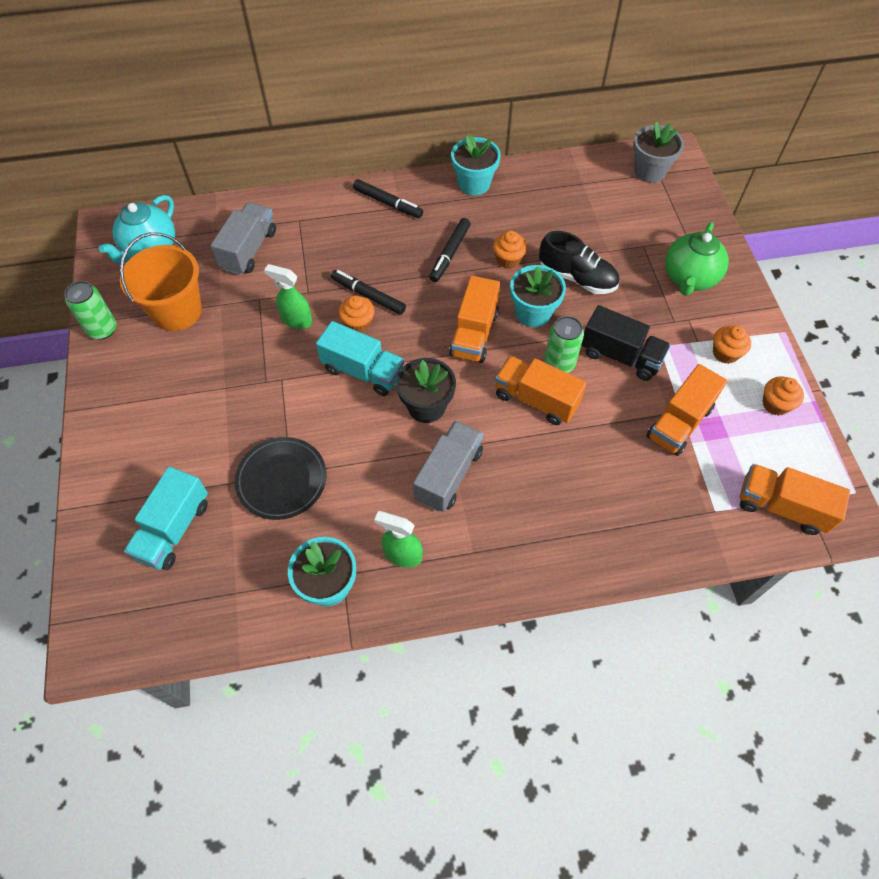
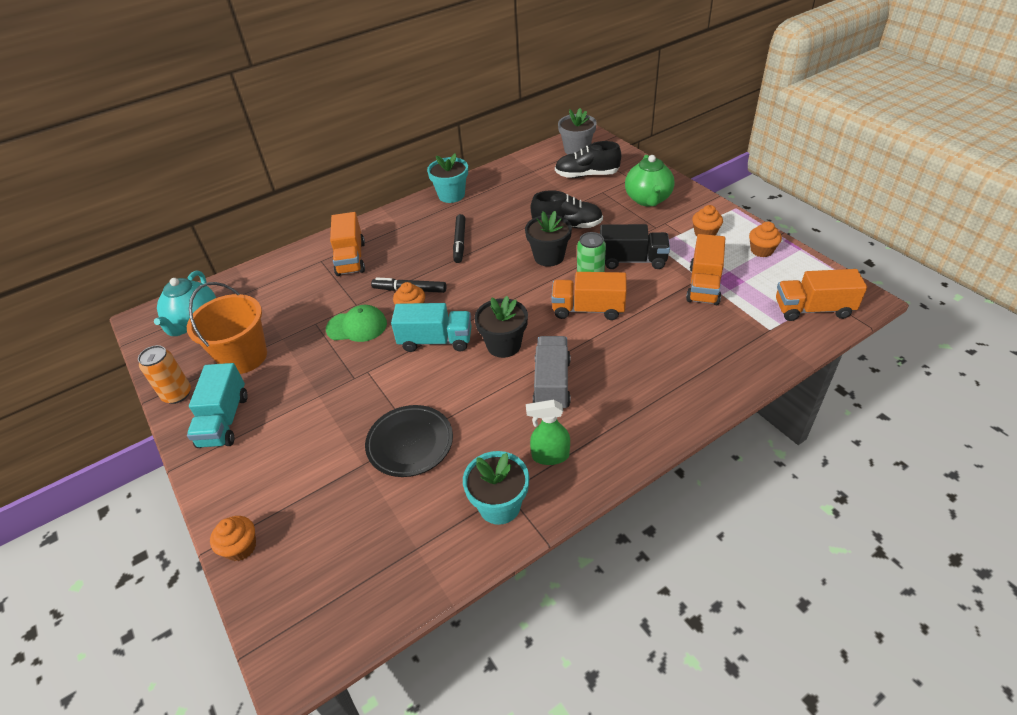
camera: 20 degrees left, 15 degrees down
(102, 329) = (177, 394): green can -> orange can
(174, 529) = (328, 522): turquoise truck -> turquoise truck (224, 420)
(249, 250) = (287, 294): grey truck -> none
(296, 320) = (357, 326): green spray bottle -> green cap
(388, 203) = (390, 227): black marker -> none
(474, 334) = (511, 285): orange truck -> orange truck (351, 258)
(508, 259) = (508, 231): orange cupcake -> orange cupcake (241, 547)
(533, 313) = (549, 257): turquoise flower pot -> black flower pot
(639, 214) = (586, 175): none -> black shoe

